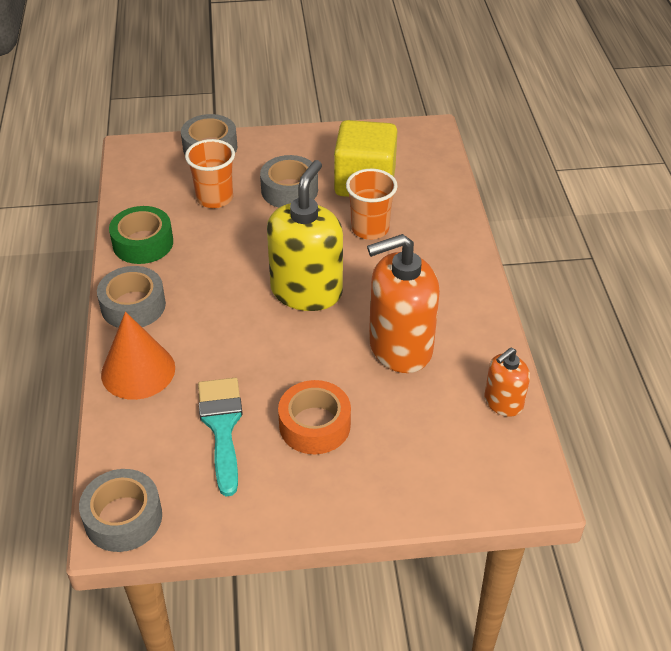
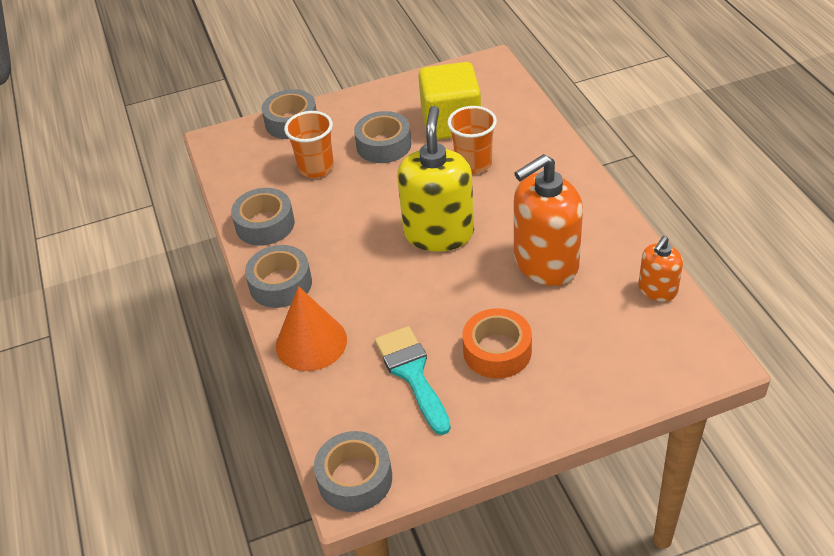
camera: 10 degrees left, 0 degrees up
(143, 243) = (265, 224): green tape -> grey tape

